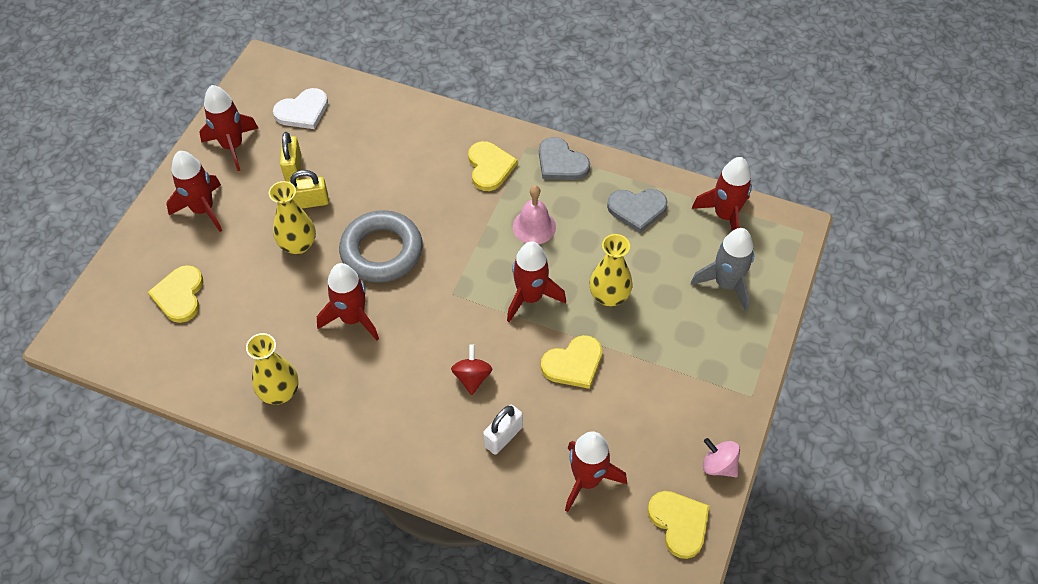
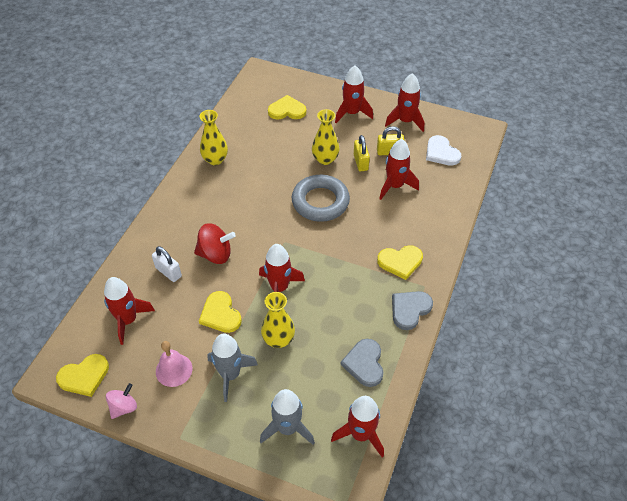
camera: 90 degrees right, 5 degrees down
(352, 318) = (266, 190): red rocket -> red rocket (395, 186)
(472, 377) = (215, 254): red spinning top -> red spinning top, size x1.51
(534, 226) = (344, 290): pink bell -> pink bell (174, 370)
(663, 346) = (230, 375): none -> grey rocket

